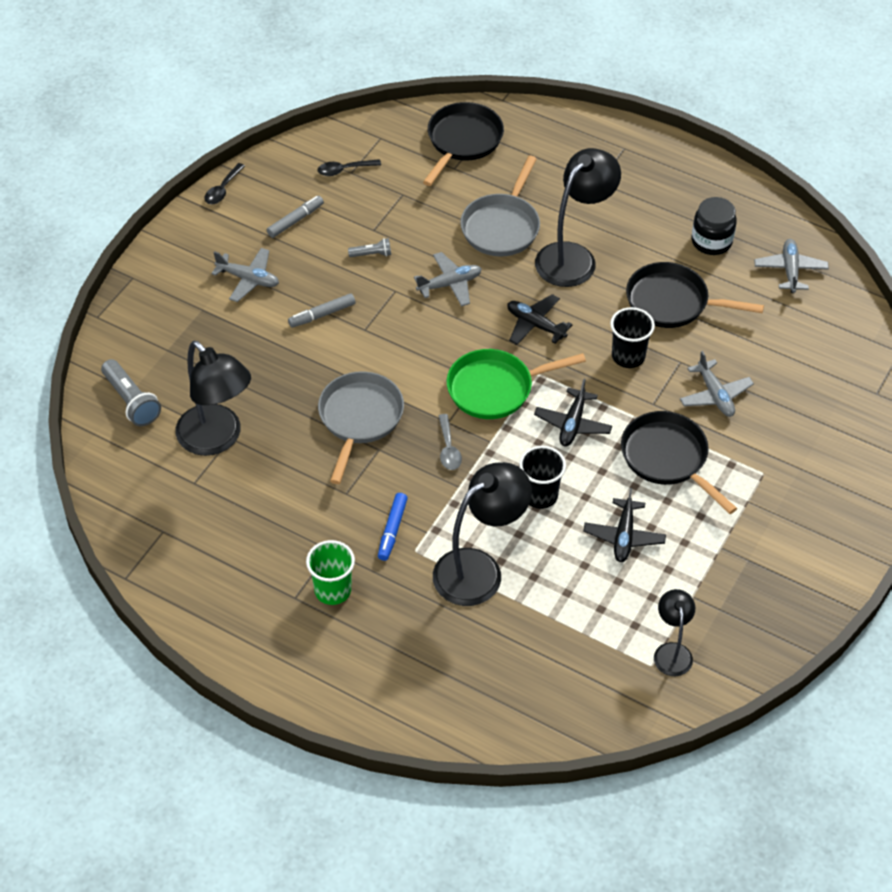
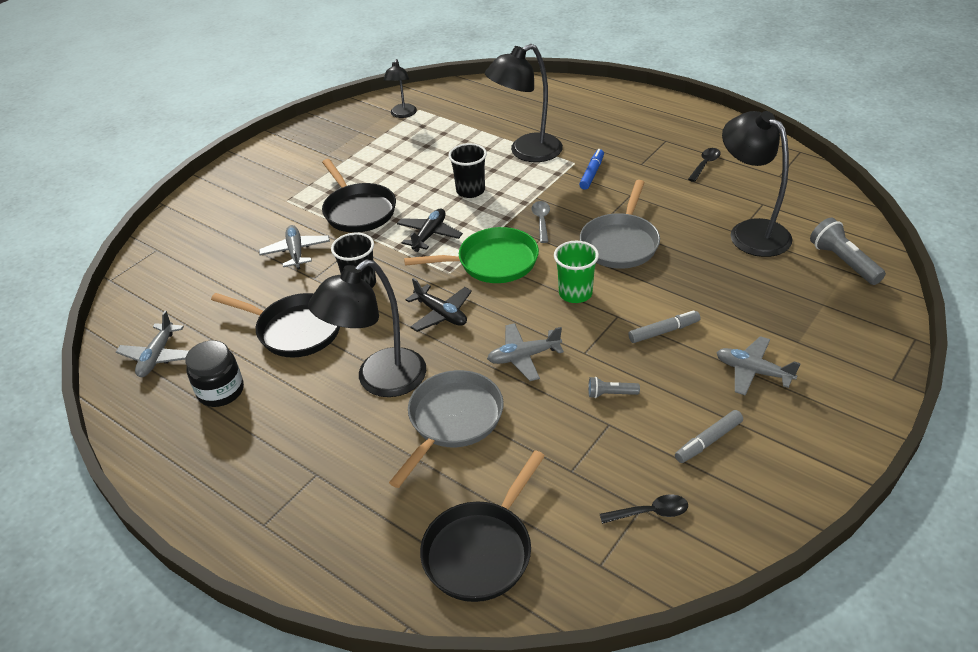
camera: 170 degrees left, 10 degrees down
(223, 189) = (815, 491): black spoon -> black spoon (705, 164)
(332, 590) = (637, 143): green cup -> green cup (575, 293)
(624, 536) = (413, 167): black plane -> none

